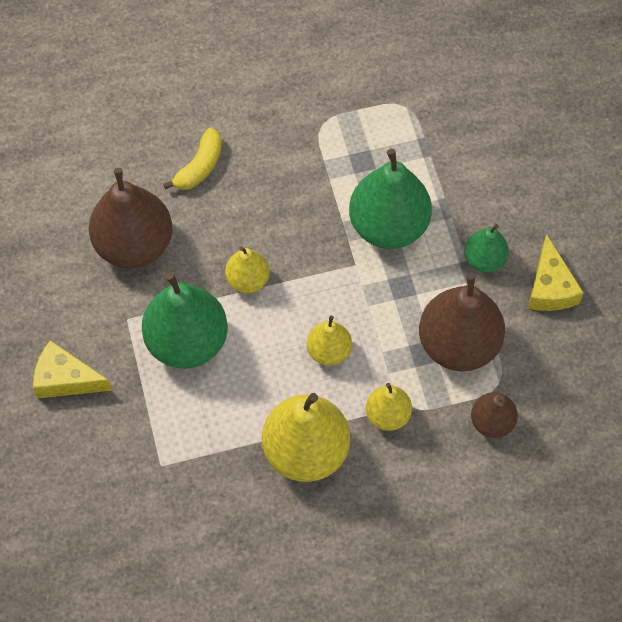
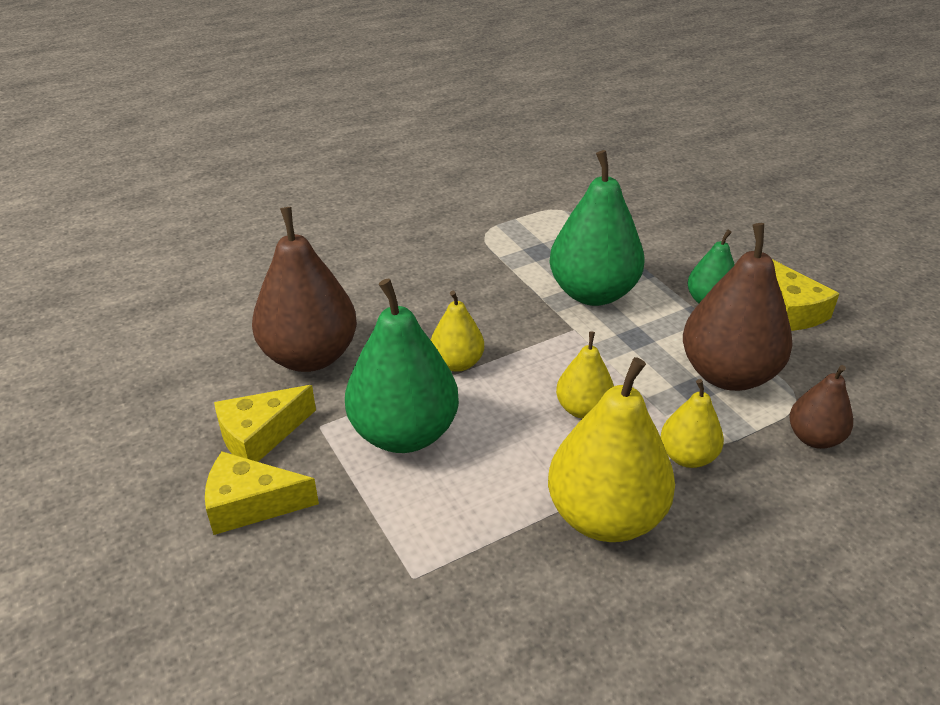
camera: 15 degrees left, 25 degrees down
(82, 318) = (260, 436): none -> yellow cheese
(200, 167) = (367, 282): yellow banana -> none

